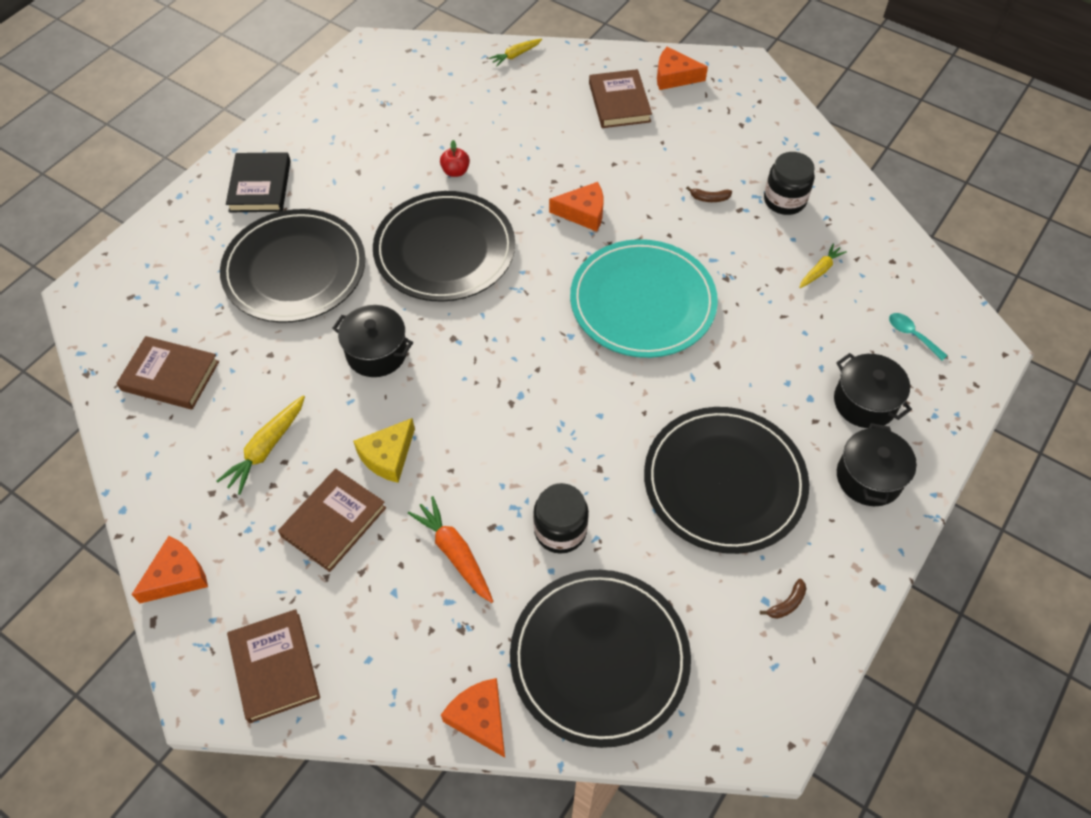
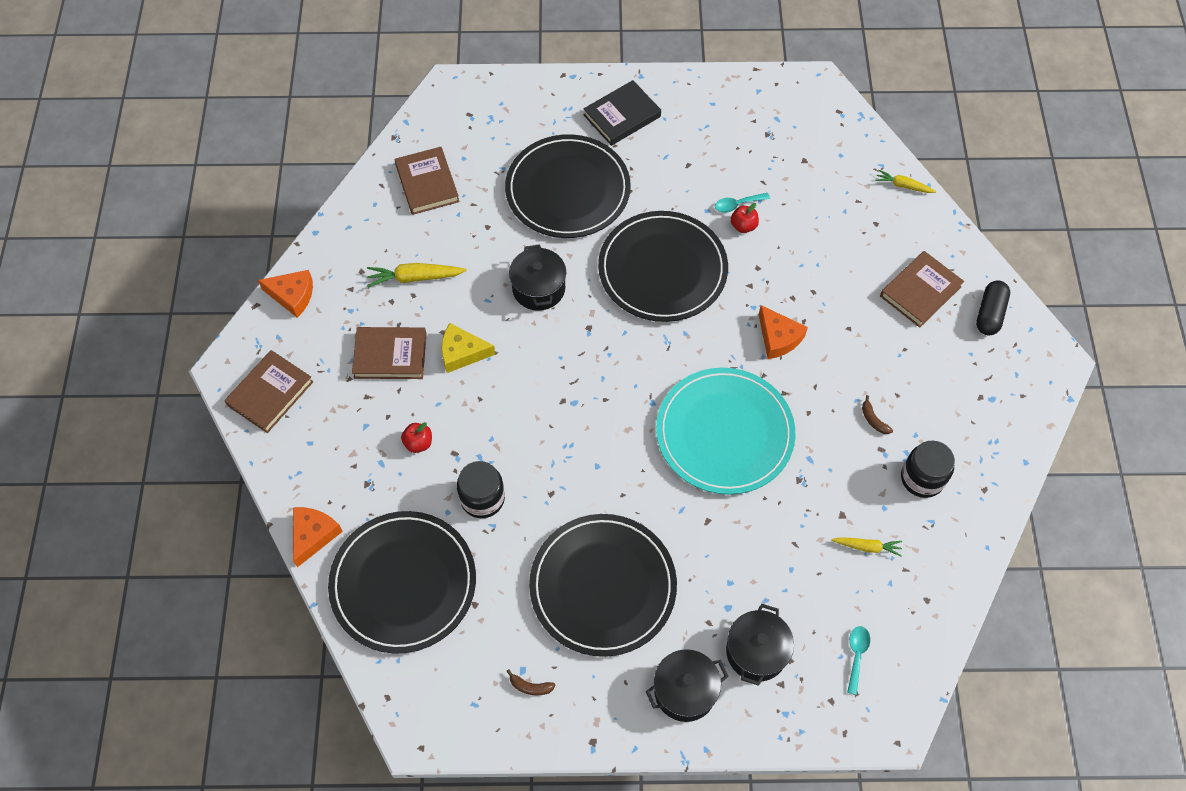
camera: 55 degrees right, 5 degrees up
(431, 163) = (737, 204): none -> turquoise spoon
(454, 553) = (418, 443): orange carrot -> red apple
(674, 76) = (989, 314): orange cheese -> black capsule

